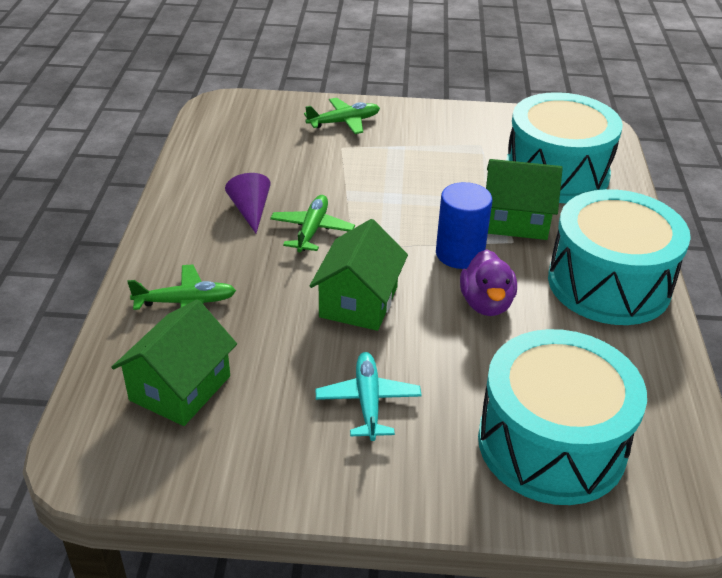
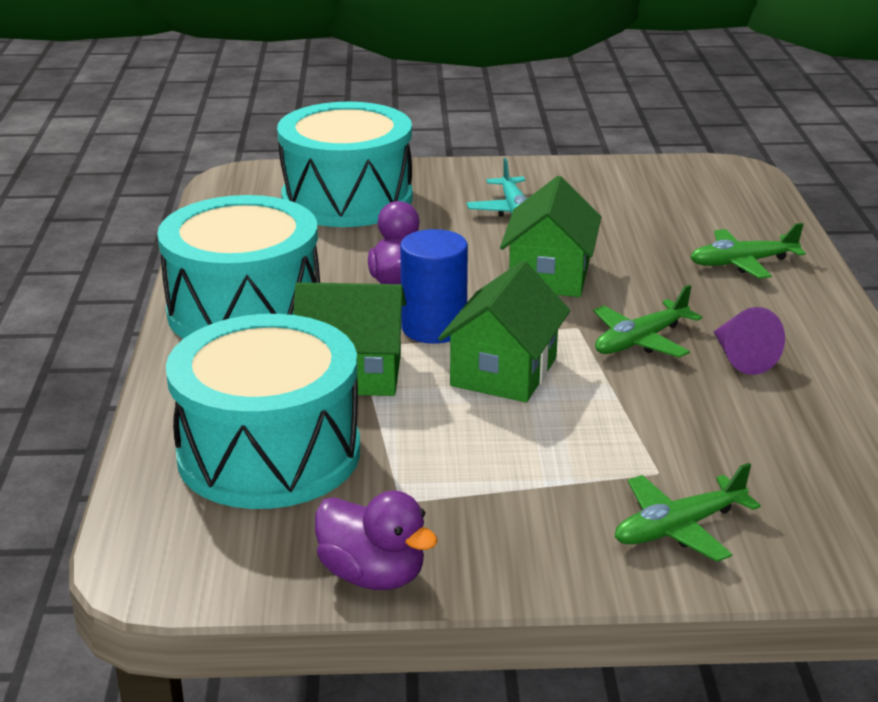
camera: 175 degrees right, 10 degrees down
(180, 388) = (693, 209): green house -> green house (504, 372)
(312, 230) = (640, 341): green plane -> green plane turned 45 degrees clockwise
(492, 115) = (373, 575): none -> purple duck

